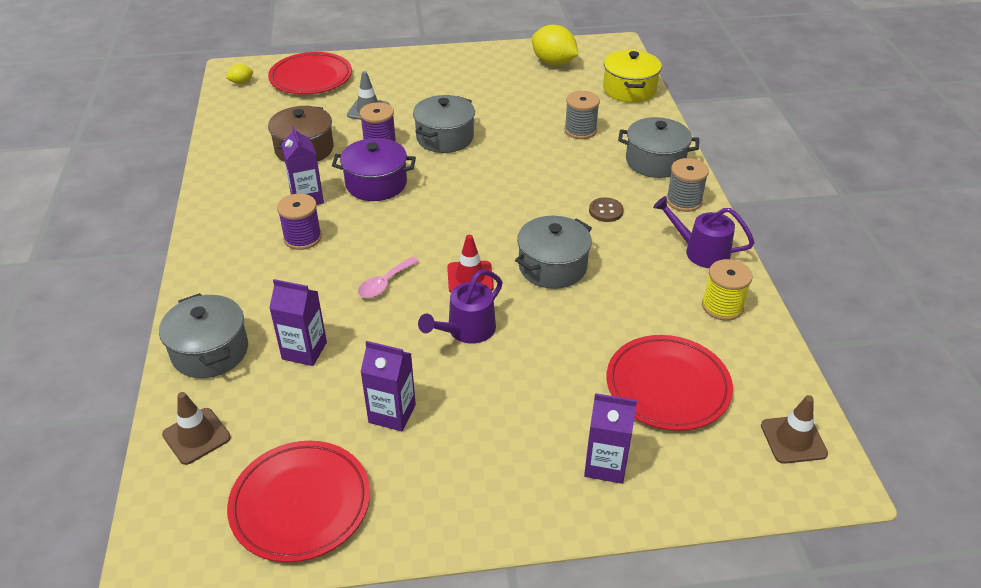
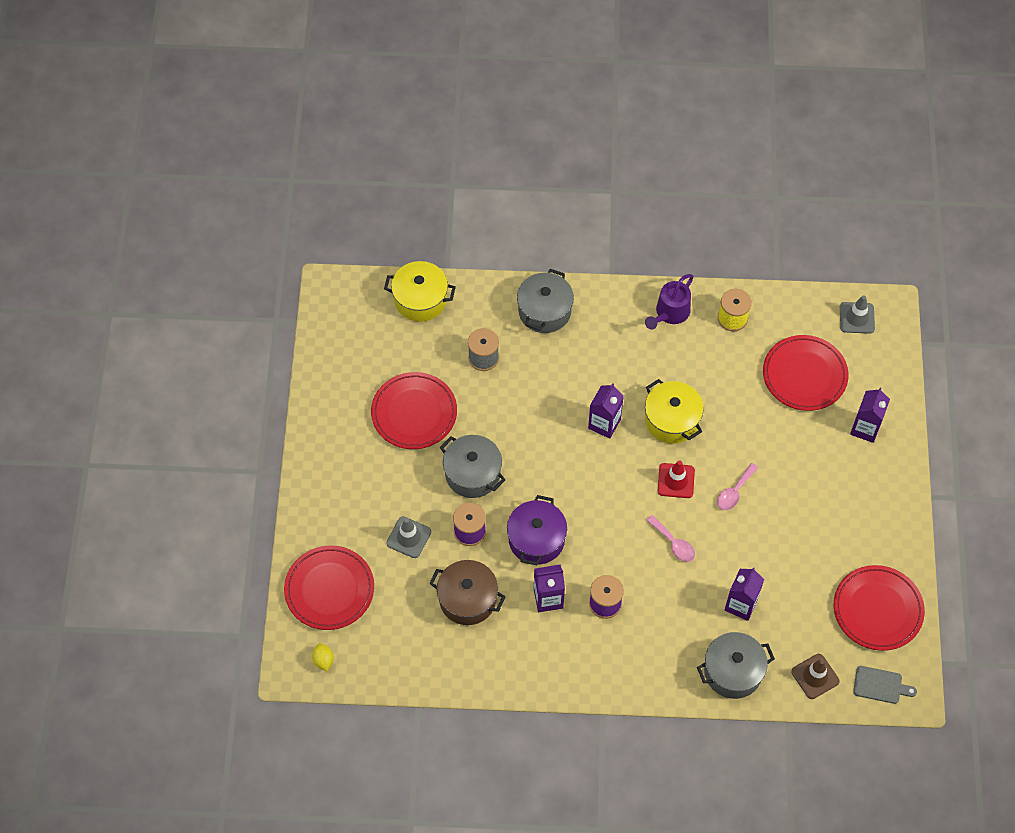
camera: 80 degrees left, 20 degrees up
(175, 517) = (880, 685): none -> grey cutting board
(392, 413) = (809, 549): purple carton -> purple carton (604, 424)
(466, 330) = (734, 492): purple watering can -> pink spoon
(503, 99) = (414, 413): none -> red plate
(552, 267) = (672, 420): grey pot -> yellow pot
(553, 63) = (353, 354): yellow lemon -> none
(606, 211) = (608, 366): brown button -> none
(684, 201) = (604, 306): grey spool -> none
(793, 439) = (857, 318): brown traffic cone -> grey traffic cone

